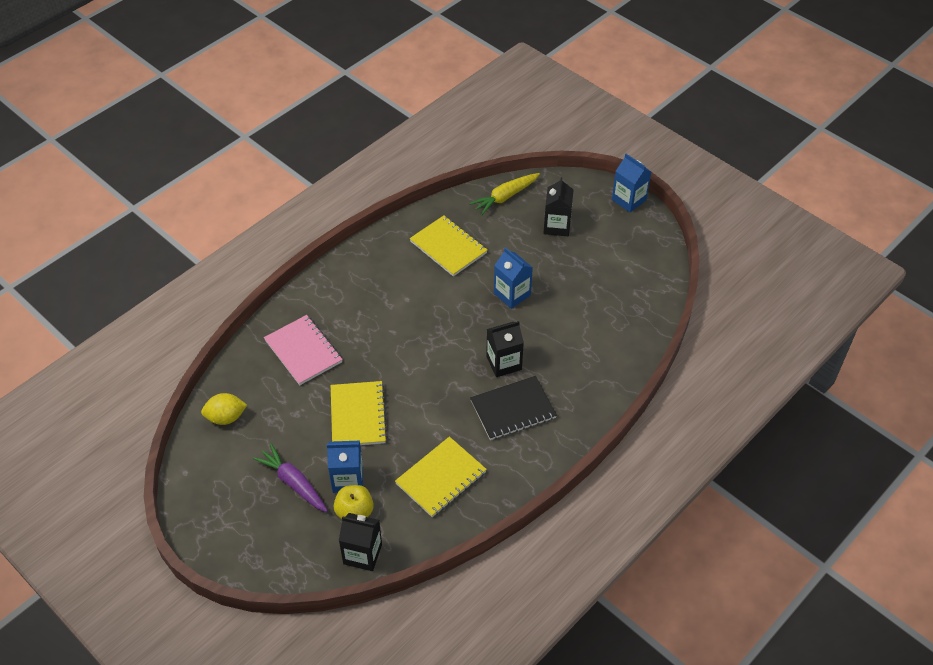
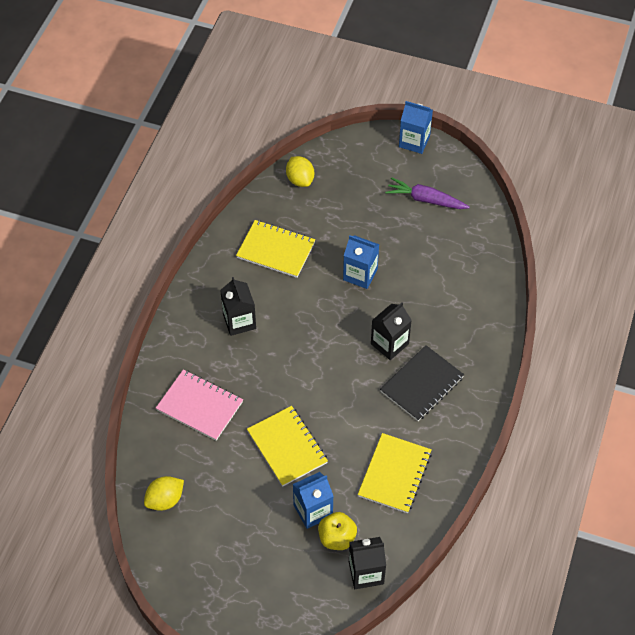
camera: 25 degrees left, 5 degrees up
(293, 483) = (266, 535): purple carrot -> purple carrot (425, 200)
(505, 197) = (300, 180): yellow carrot -> yellow lemon
(557, 226) = (363, 191): black carton -> black carton (239, 321)

